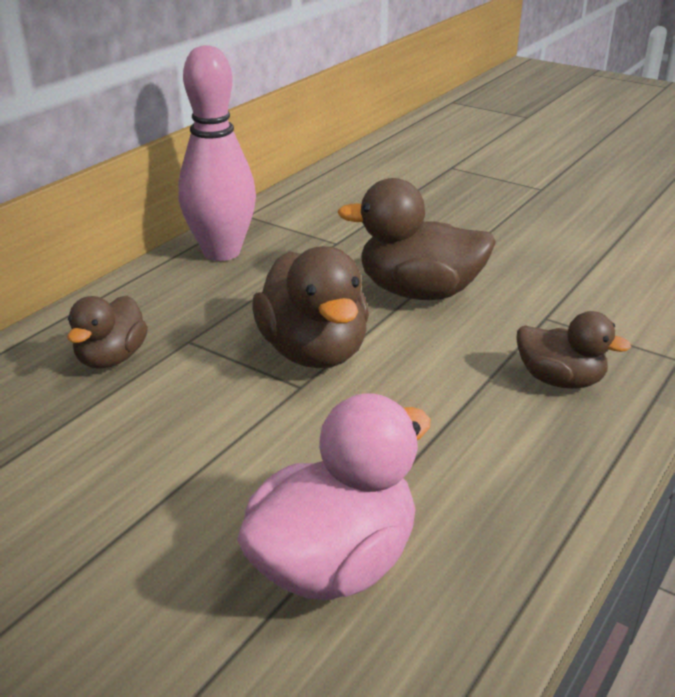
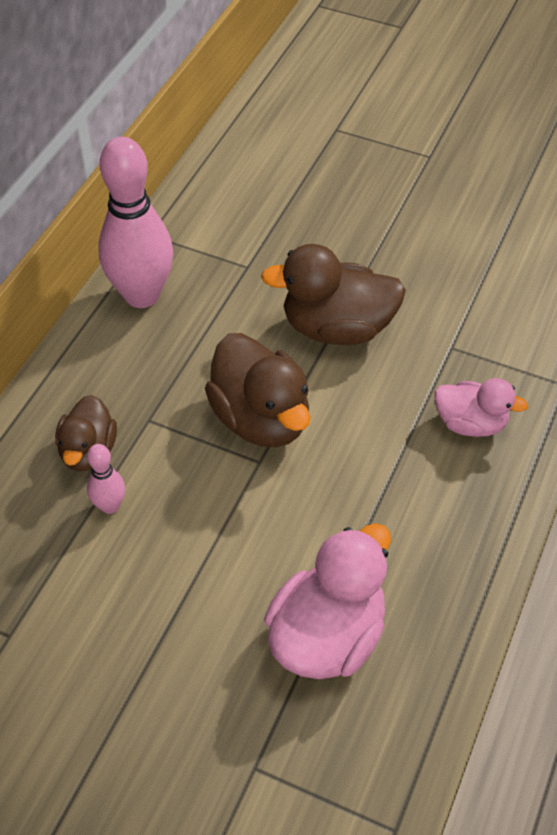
camera: 10 degrees left, 20 degrees up
(113, 405) = (110, 506): none -> pink bowling pin
(560, 380) = (470, 423): brown duck -> pink duck

